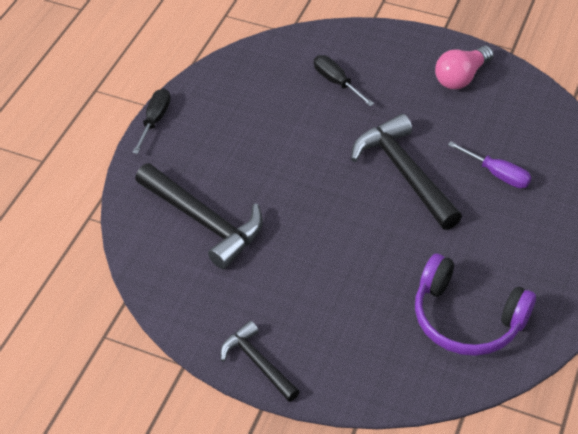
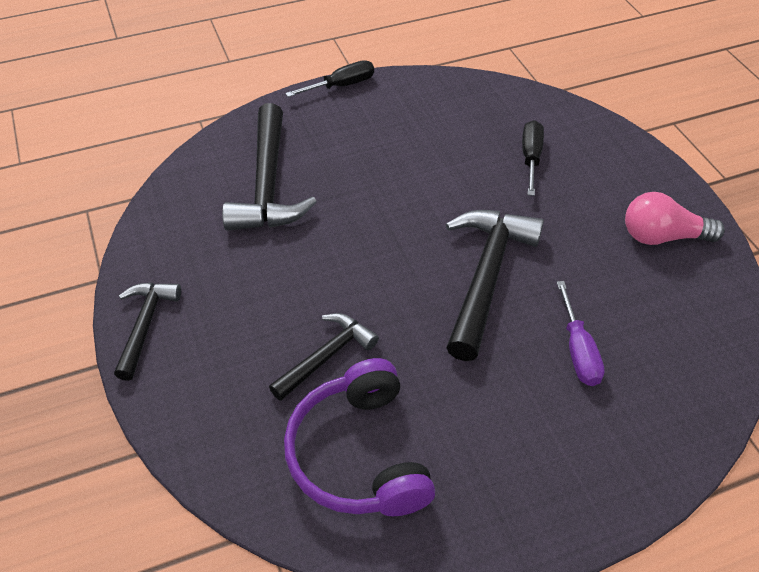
camera: 45 degrees right, 0 degrees up
(382, 287) = (326, 356): none -> black hammer

